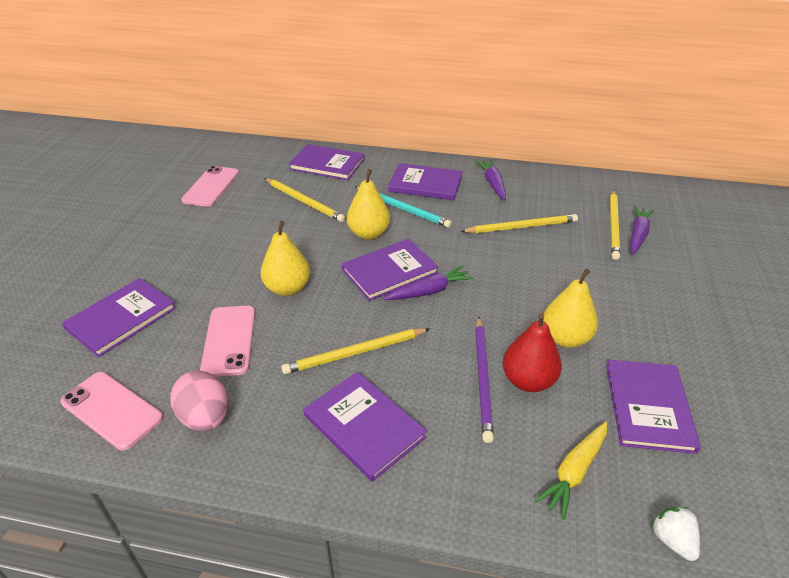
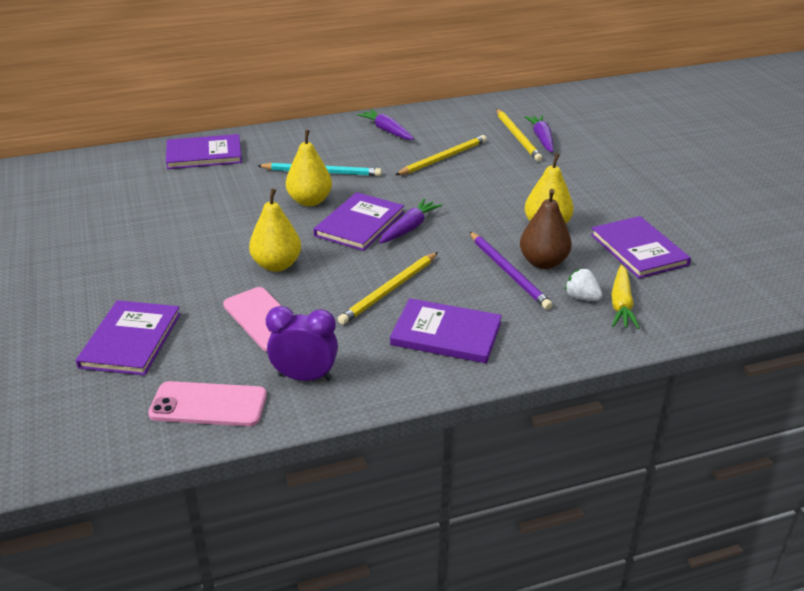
camera: 30 degrees left, 5 degrees down
(205, 417) = (305, 377): pink egg -> purple clock
(211, 187) = (94, 207): pink phone -> none
(304, 201) = (215, 192): yellow pencil -> none
(425, 184) = (323, 147): purple book -> none
(528, 381) = (543, 262): red pear -> brown pear
(672, 540) = (709, 317): white strawberry -> white strawberry (581, 297)

